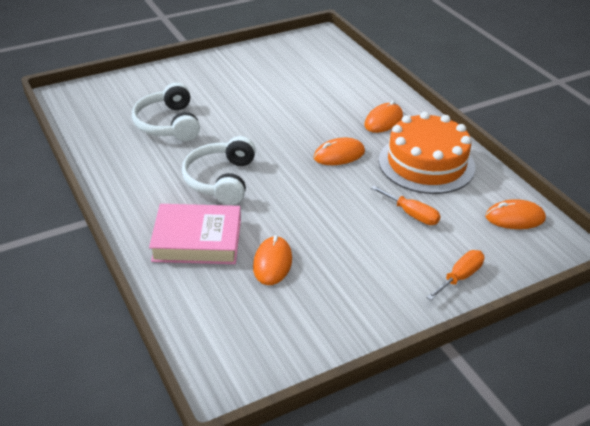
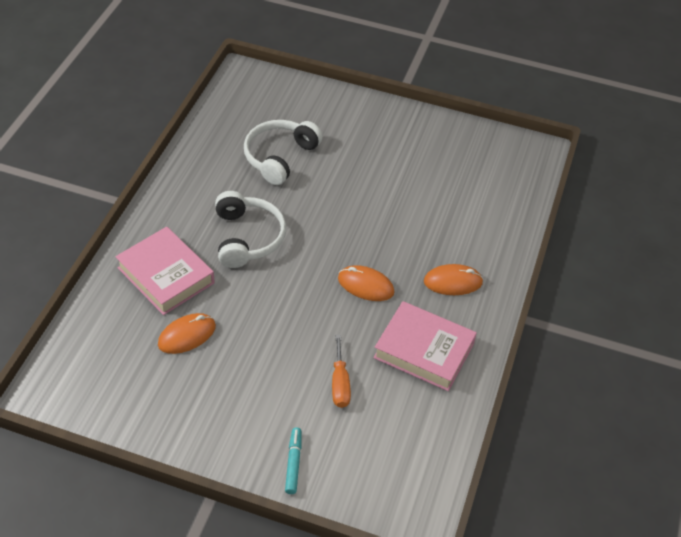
camera: 45 degrees right, 10 degrees up
(220, 180) = (248, 238): white headphones -> white headphones turned 120 degrees clockwise
(426, 163) = (424, 350): orange cake -> pink book
(460, 277) = (293, 463): orange screwdriver -> turquoise marker
(515, 218) = (417, 458): orange mouse -> none

